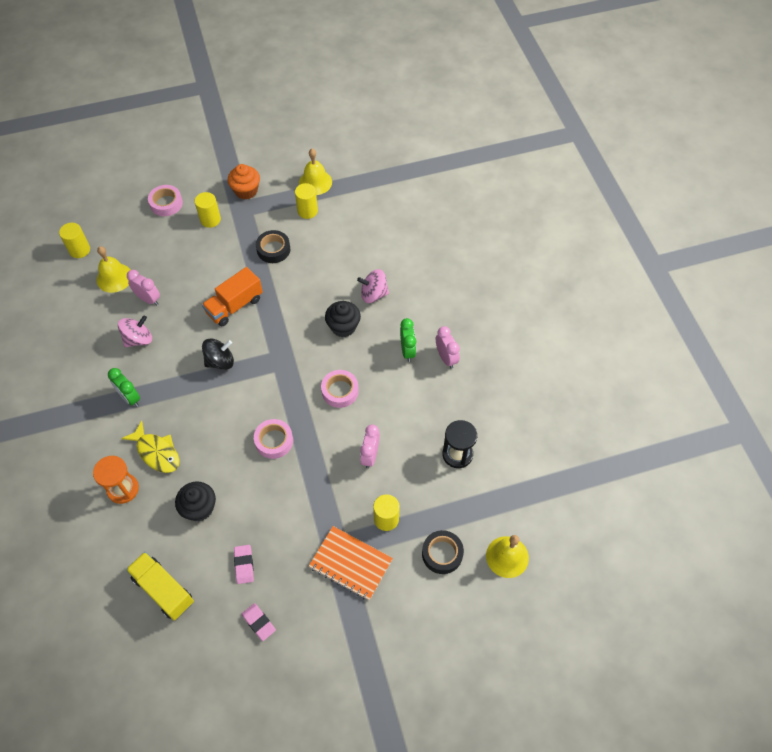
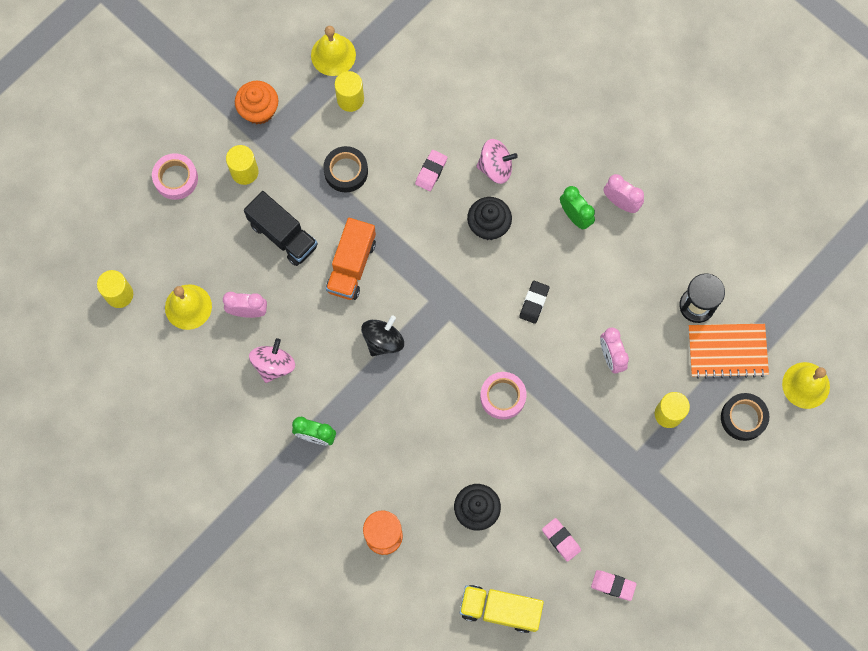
camera: 30 degrees left, 15 degrees up
(157, 452) = (389, 478): yellow fish -> none
(205, 266) = (283, 235): none -> black truck
(328, 276) = (431, 171): none -> pink eraser
(340, 391) = (534, 303): pink tape -> black eraser
(350, 563) = (662, 478): orange notebook -> orange notebook (727, 351)
(373, 294) = (495, 167): pink spinning top -> pink spinning top turned 150 degrees counterclockwise

